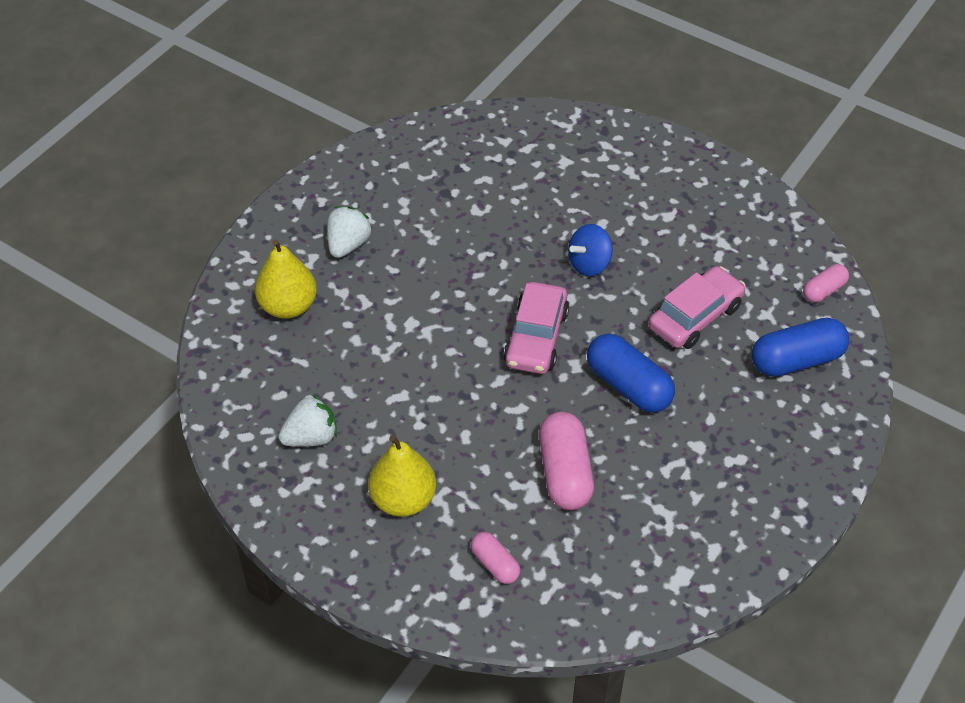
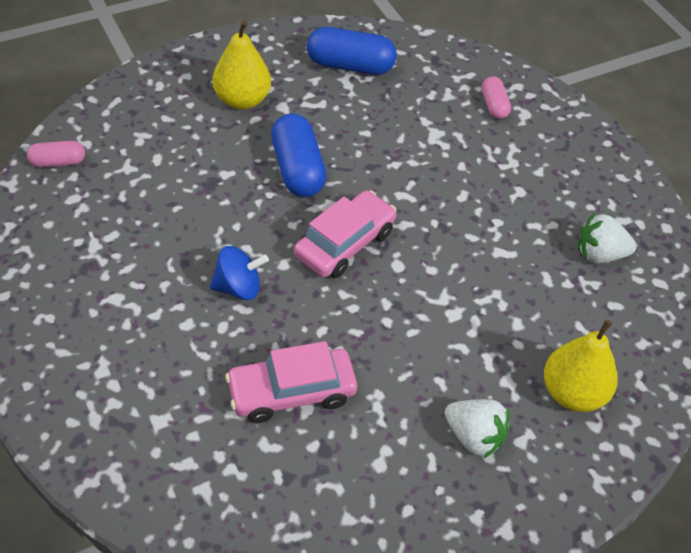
camera: 155 degrees left, 0 degrees up
(348, 244) = (474, 437): white strawberry -> white strawberry turned 105 degrees counterclockwise
(403, 499) = (541, 174): yellow pear -> yellow pear (242, 100)
(565, 473) = (400, 135): pink capsule -> none
(695, 316) = (189, 194): pink car -> pink car (291, 392)
(796, 360) = (144, 124): blue capsule -> blue capsule (350, 66)

